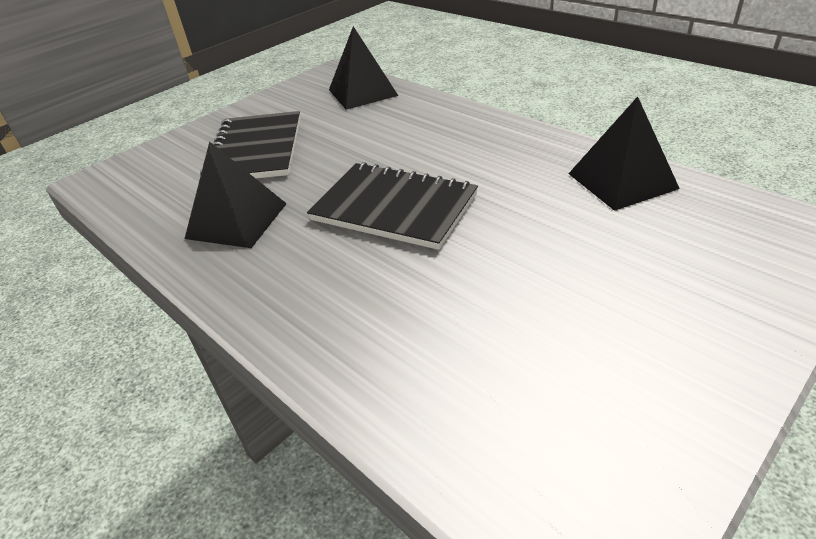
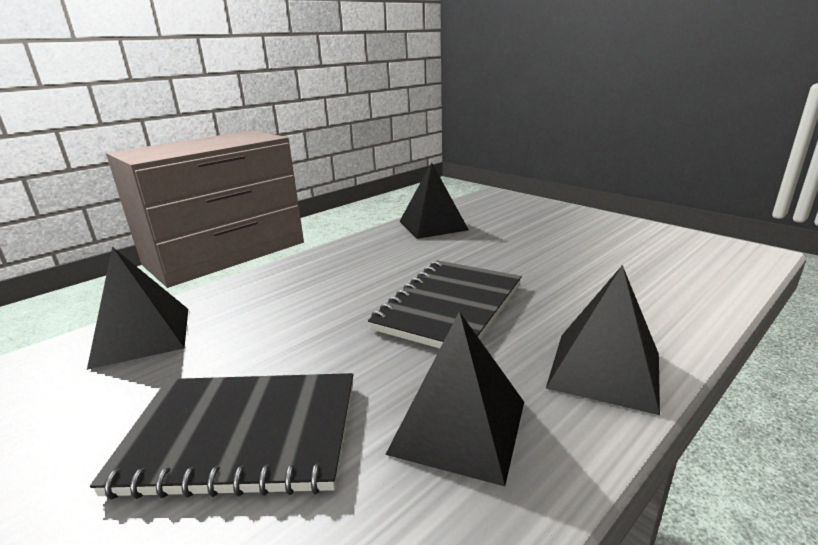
camera: 90 degrees left, 15 degrees down
(276, 294) = (604, 370): none -> black pyramid

